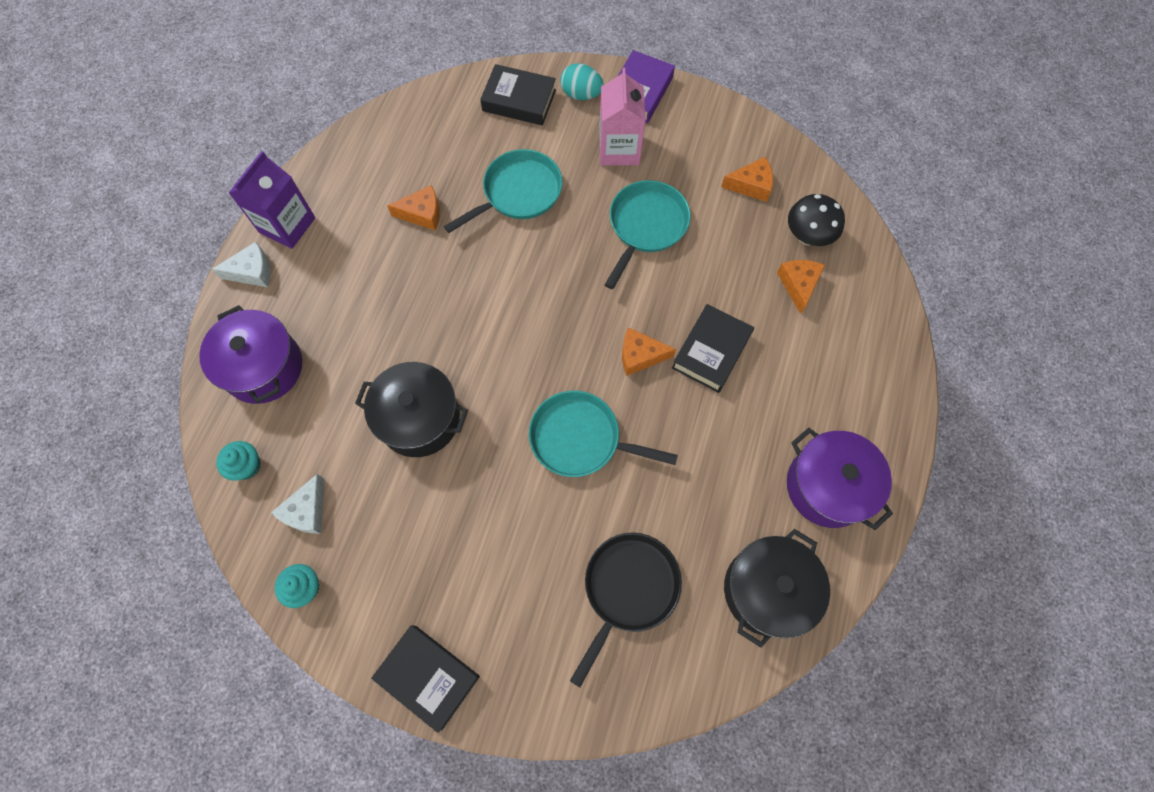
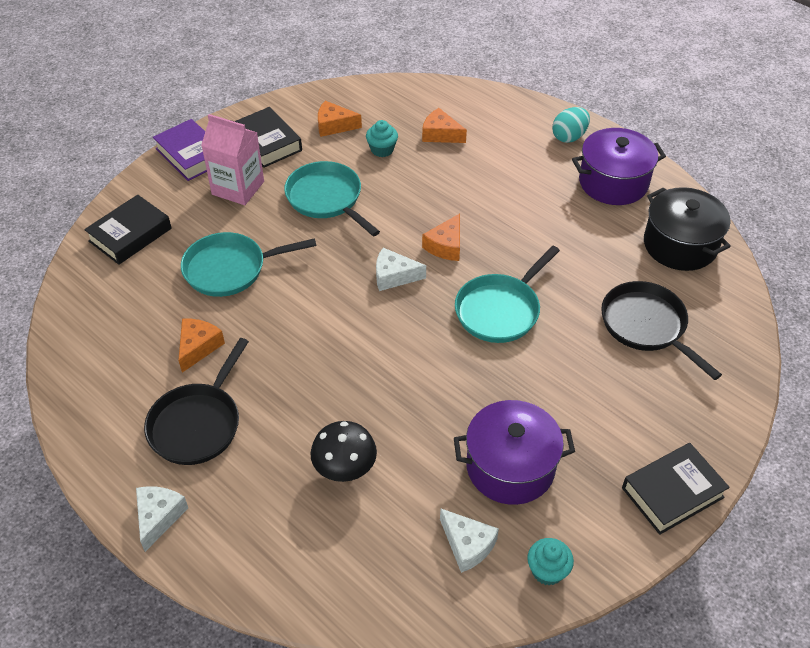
camera: 65 degrees left, 20 degrees down
(247, 466) = (389, 588): turquoise cupcake -> turquoise cupcake (382, 150)
(263, 367) = (283, 539): purple pot -> purple pot (510, 467)
(287, 225) = (124, 467): purple carton -> none
(346, 253) = (198, 424): none -> black pan
(419, 418) = (418, 419): black pot -> none
(518, 193) = (230, 269): turquoise pan -> turquoise pan turned 90 degrees counterclockwise
(577, 327) = (394, 276): none -> white cheese
(581, 94) = (161, 192): turquoise egg -> turquoise egg (569, 137)
(711, 351) = (467, 203): black book -> black book (267, 142)
(751, 185) = (334, 126): orange cheese -> orange cheese turned 105 degrees counterclockwise
(807, 236) = (402, 114): black mushroom -> black mushroom (345, 469)

